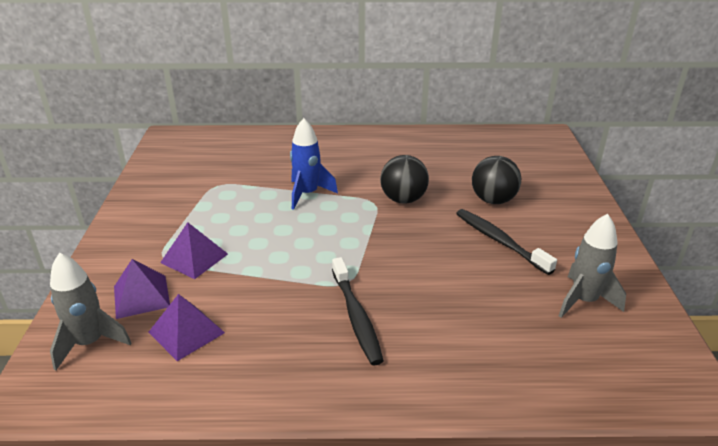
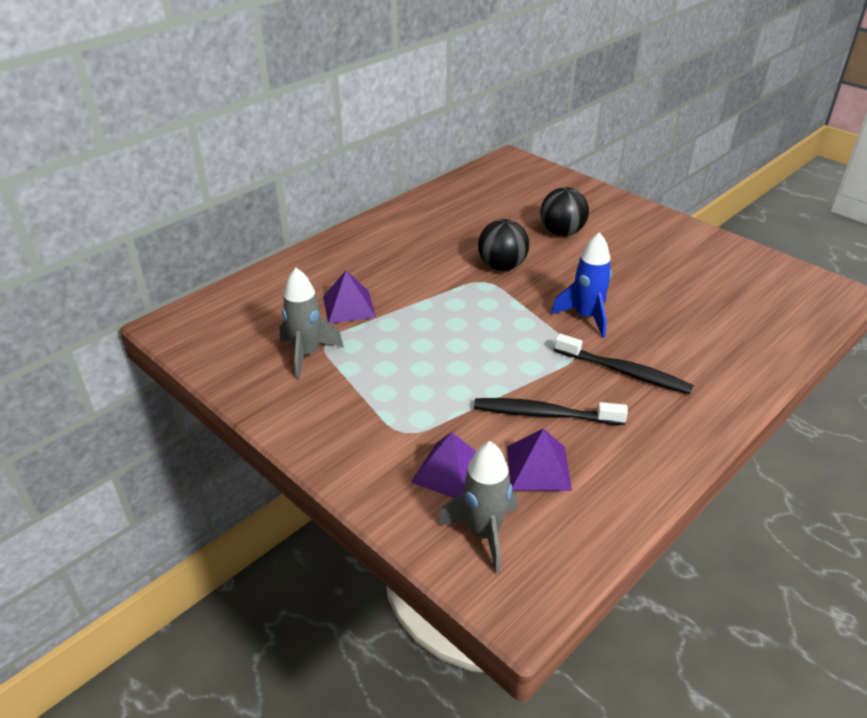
camera: 45 degrees left, 5 degrees up
(194, 258) = (432, 413): purple pyramid -> purple pyramid (349, 306)
(307, 194) = (421, 304): blue rocket -> blue rocket (586, 317)
(499, 241) = (615, 261): black toothbrush -> black toothbrush (544, 414)
(584, 301) = (720, 273): grey rocket -> grey rocket (307, 354)

